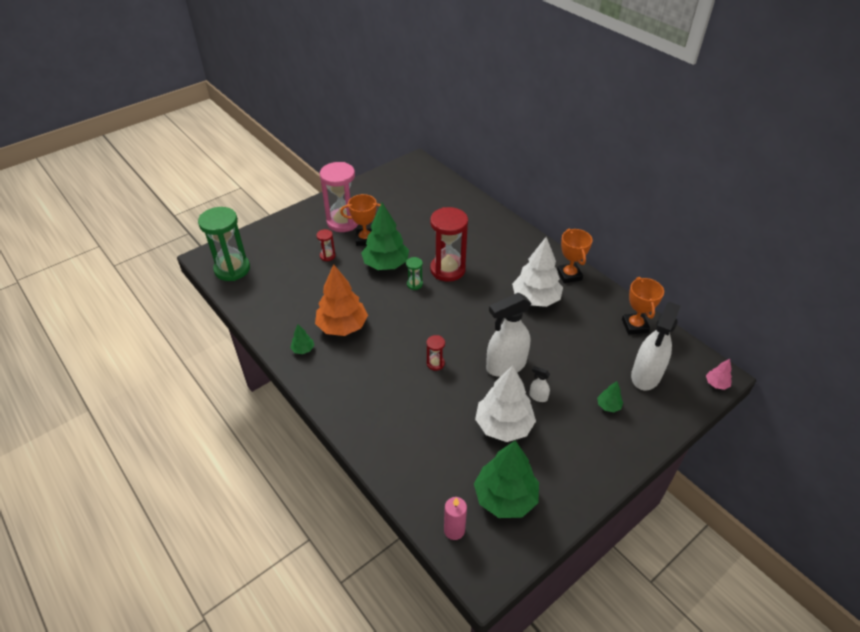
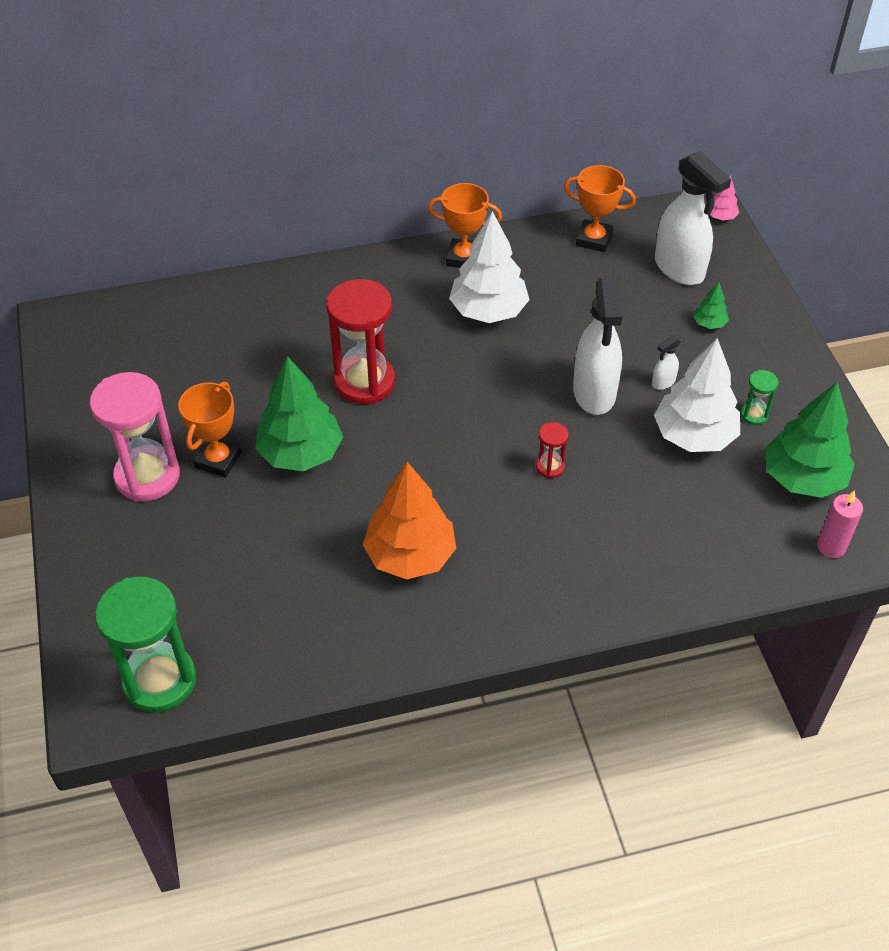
camera: 65 degrees left, 5 degrees up
(303, 349) = (431, 623): green tree -> none
(327, 256) = (224, 525): red hourglass -> none
(414, 284) = (371, 433): green hourglass -> green hourglass (754, 415)

